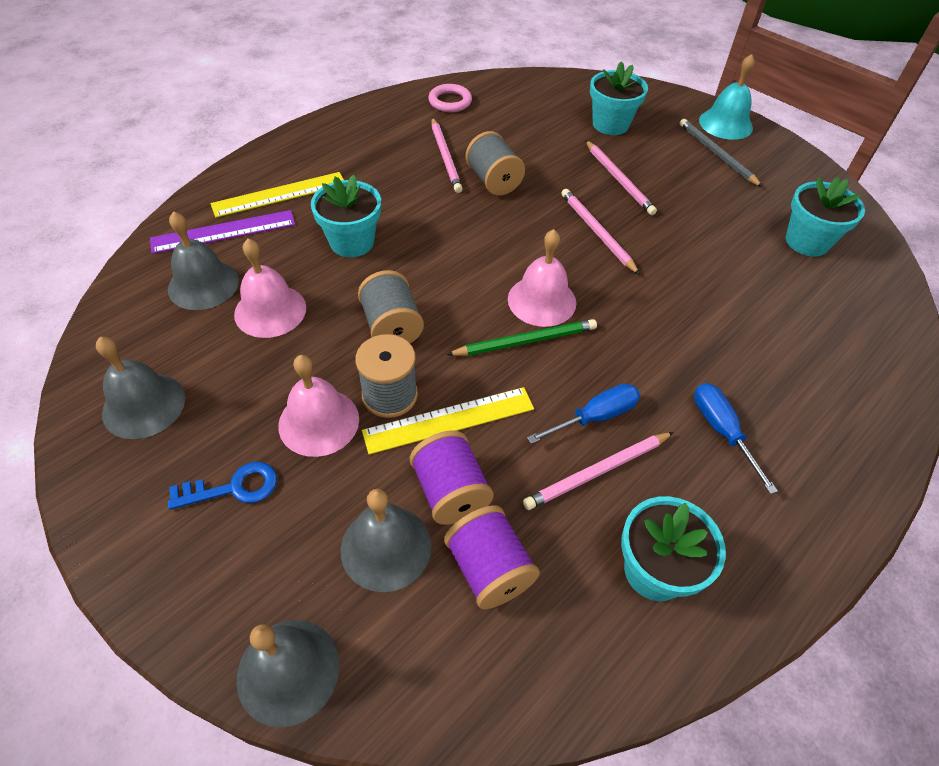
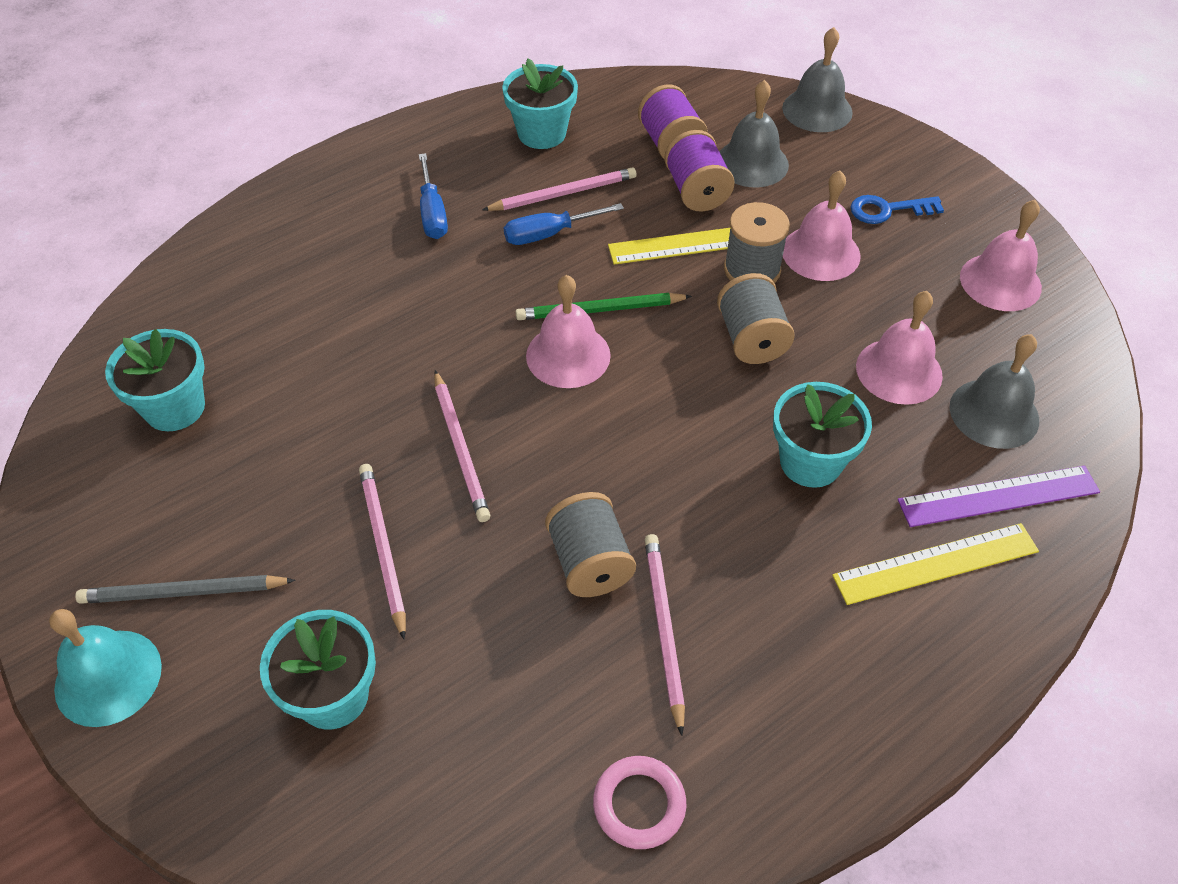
camera: 170 degrees left, 0 degrees up
(144, 405) = (1000, 282): grey bell -> pink bell
(716, 154) = (183, 592): grey pencil -> grey pencil turned 105 degrees clockwise

